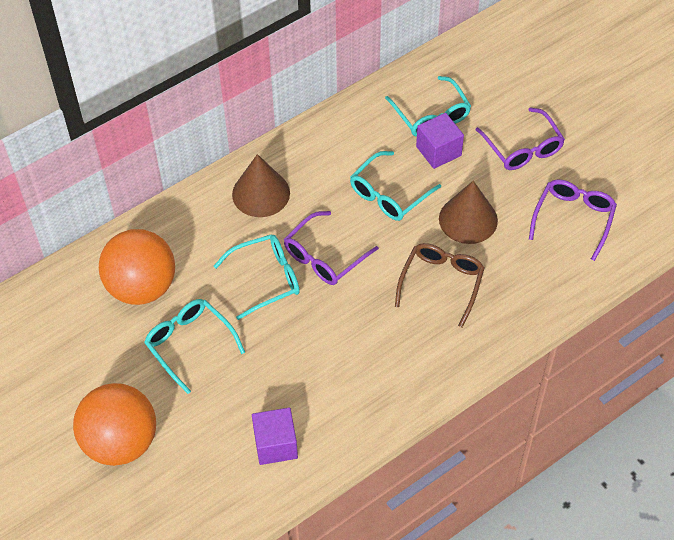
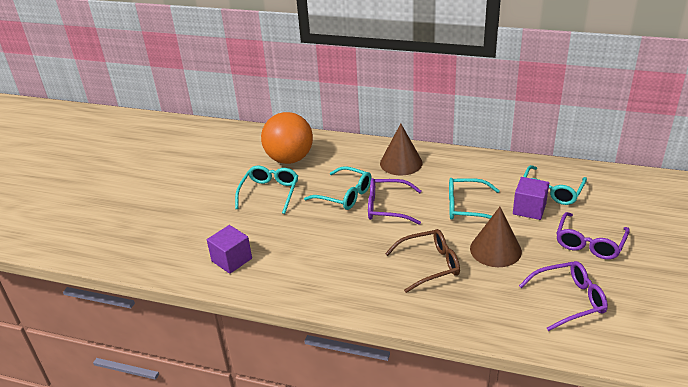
camera: 55 degrees right, 20 degrees down
(121, 442) = (182, 204): orange ball -> none

